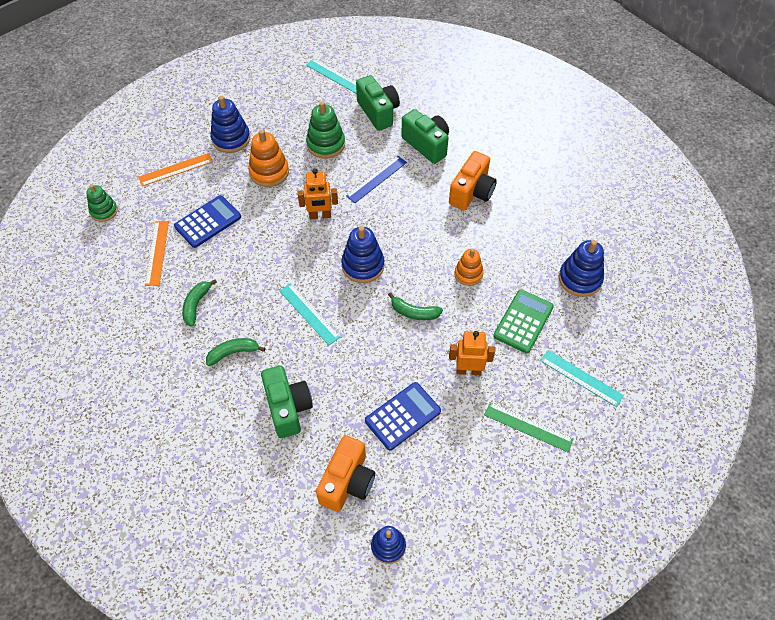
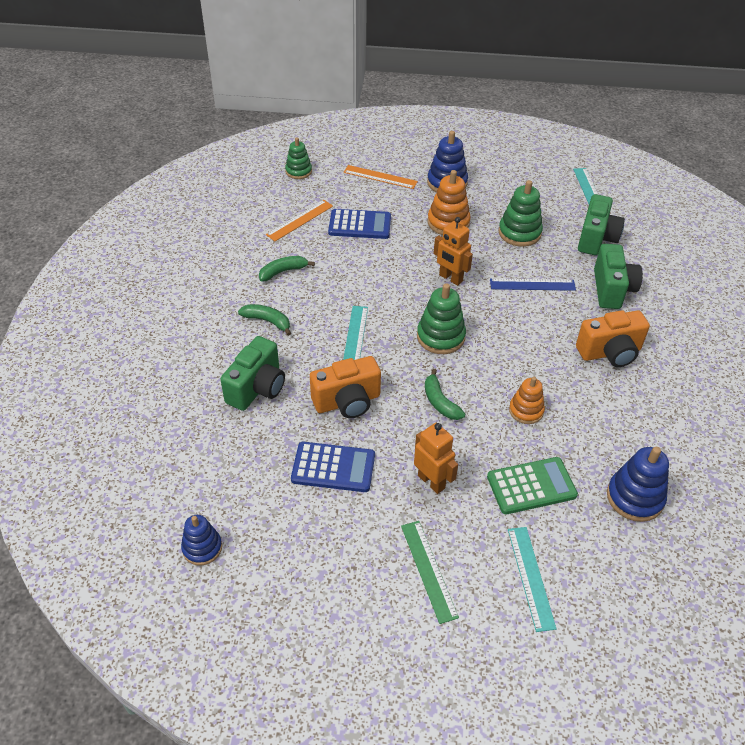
camera: 45 degrees right, 10 degrees down
(347, 482) = (232, 475): orange camera -> orange camera (347, 402)
(363, 265) = (440, 337): blue stacking toy -> green stacking toy

